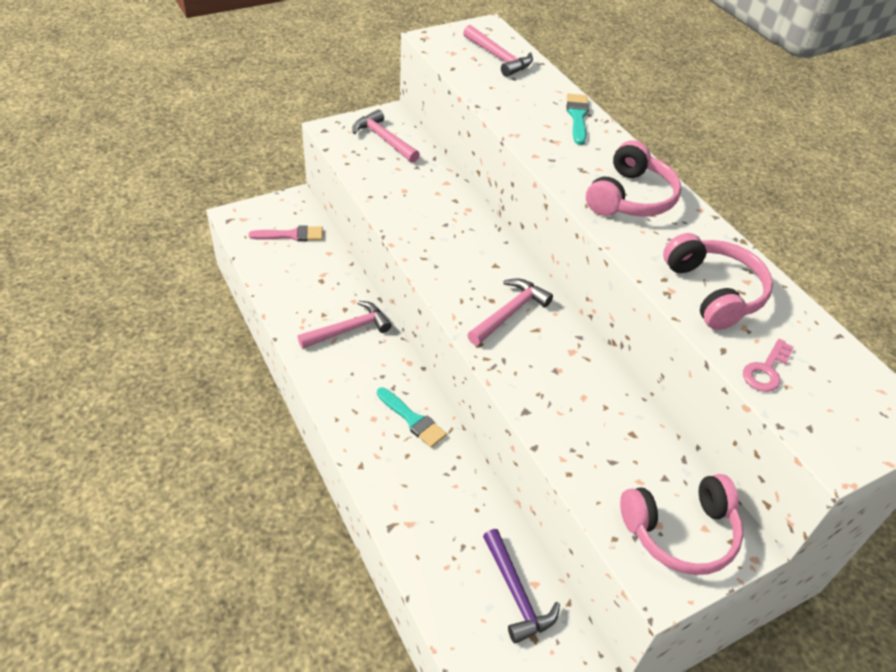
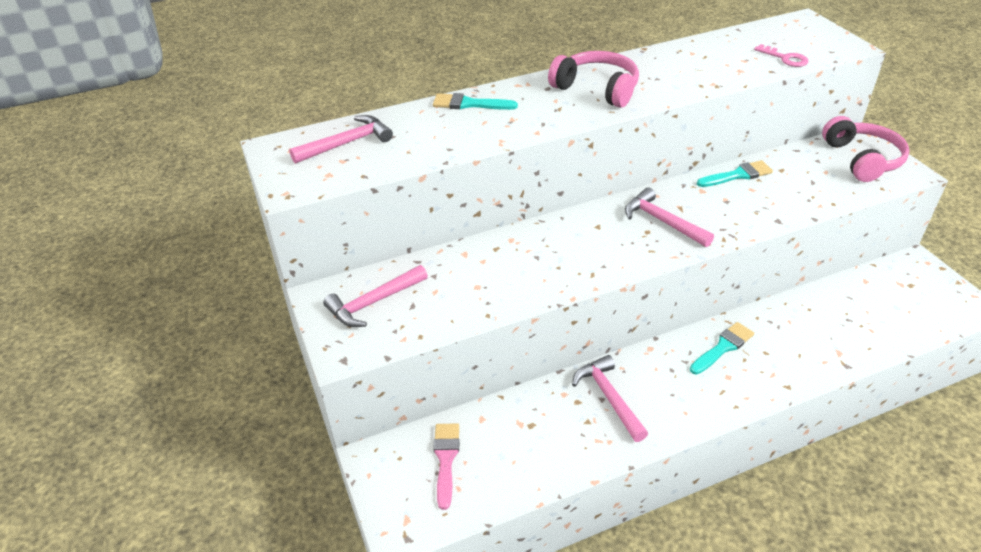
camera: 80 degrees left, 5 degrees down
(516, 593) = (878, 291): purple hammer -> none
(610, 388) = (737, 175): none -> turquoise brush
(714, 292) = (709, 67): pink headphones -> none

